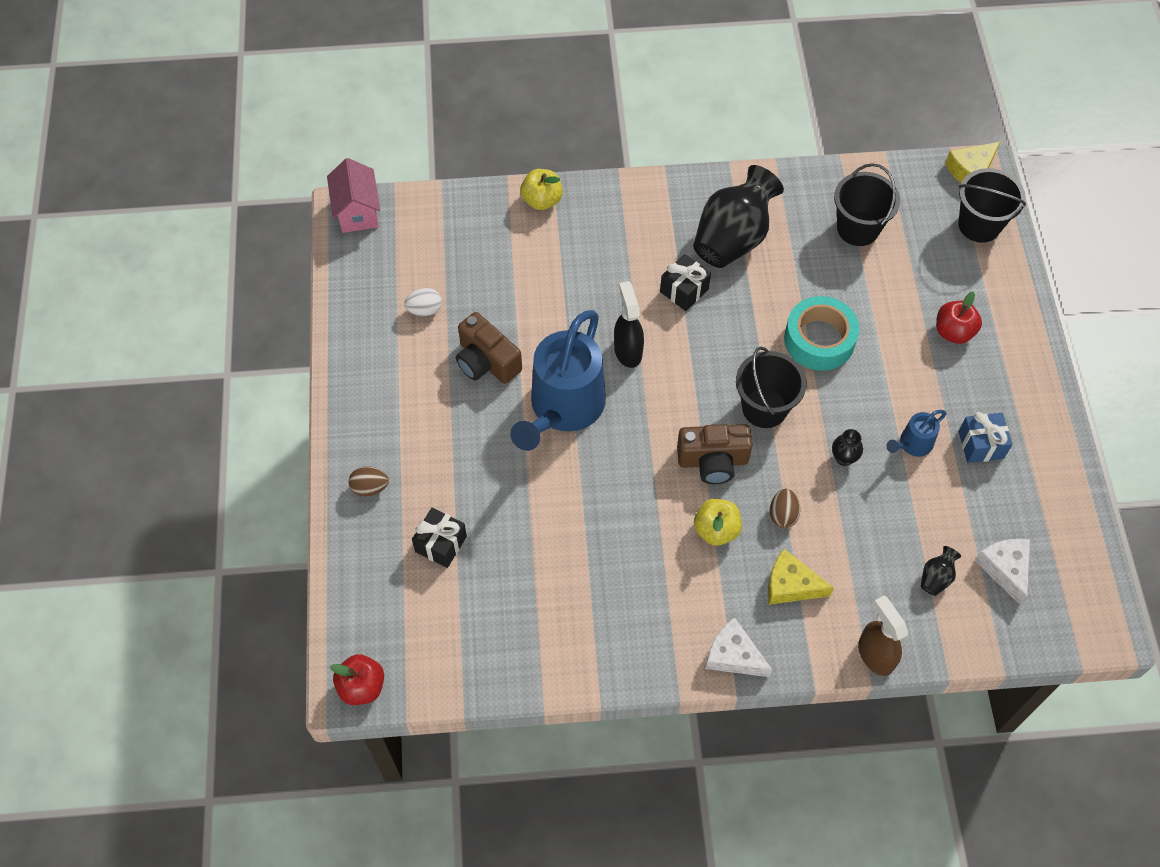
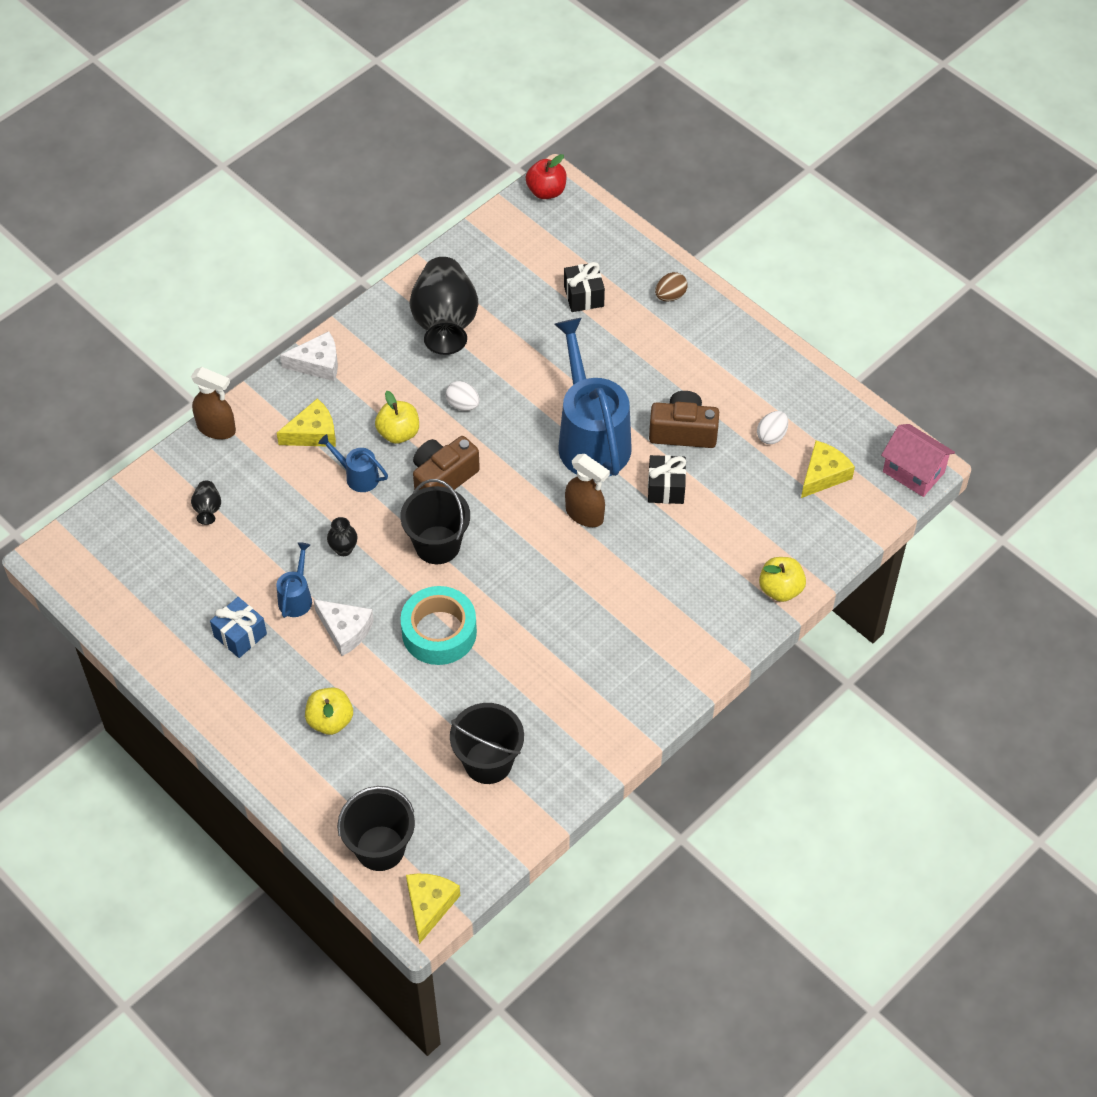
camera: 140 degrees right, 5 degrees down
(421, 254) = (823, 475): none -> yellow cheese
(628, 350) = (585, 515): black spray bottle -> brown spray bottle
(639, 516) = (463, 404): none -> white egg
(684, 290) = (587, 595): black gift -> black gift (666, 488)
(733, 238) = (588, 672): black vase -> black vase (445, 323)
(783, 515) = (357, 476): brown egg -> blue watering can
(953, 332) = (330, 720): red apple -> yellow apple
(1005, 569) = (158, 550): white cheese -> white cheese (345, 630)

